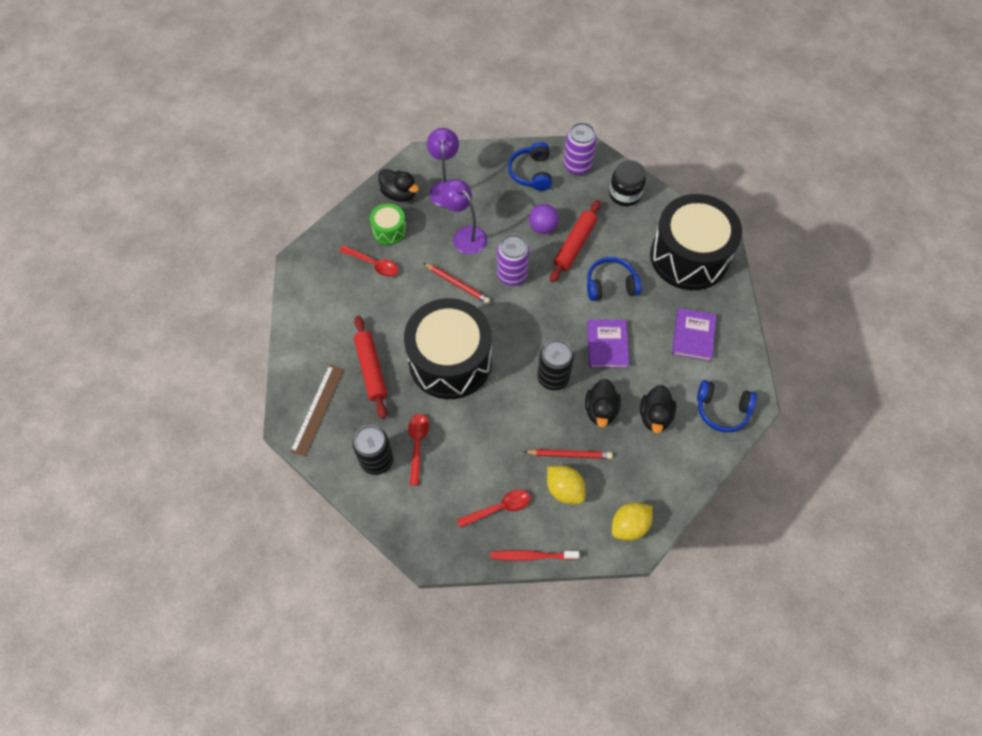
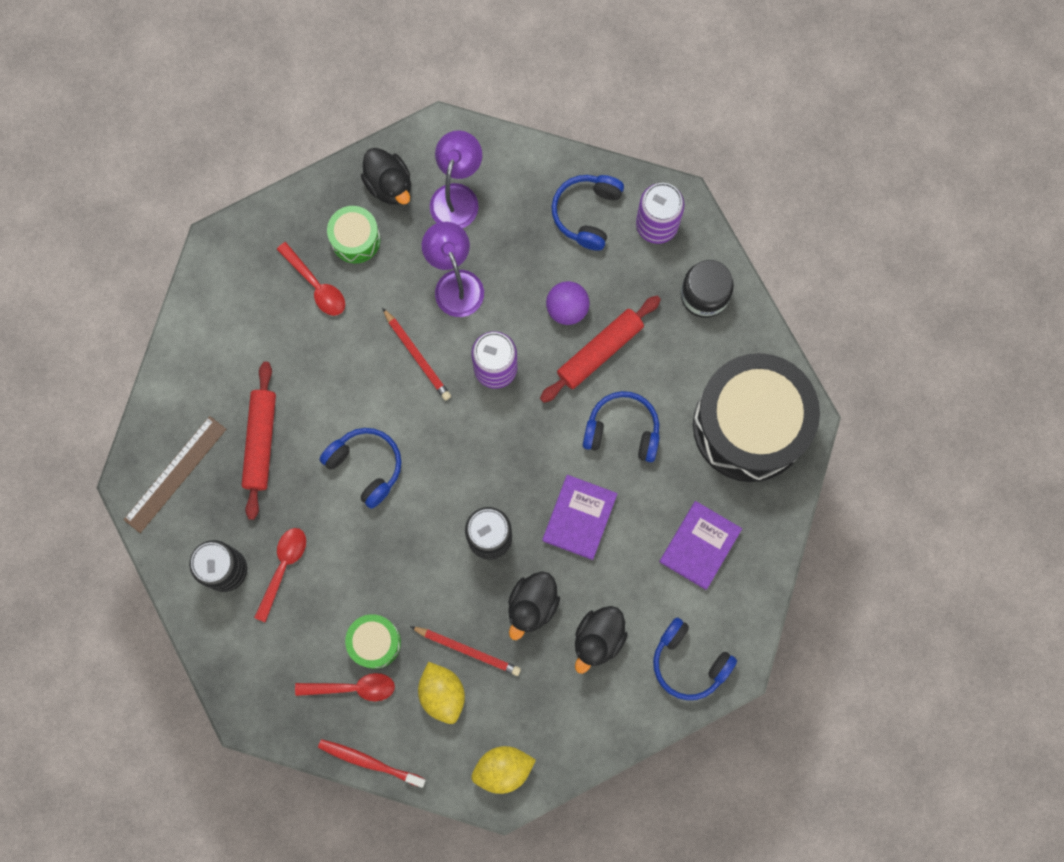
camera: 20 degrees right, 15 degrees up
(450, 361) = (366, 466): black drum -> blue headphones
(502, 472) = (375, 642): none -> green drum

